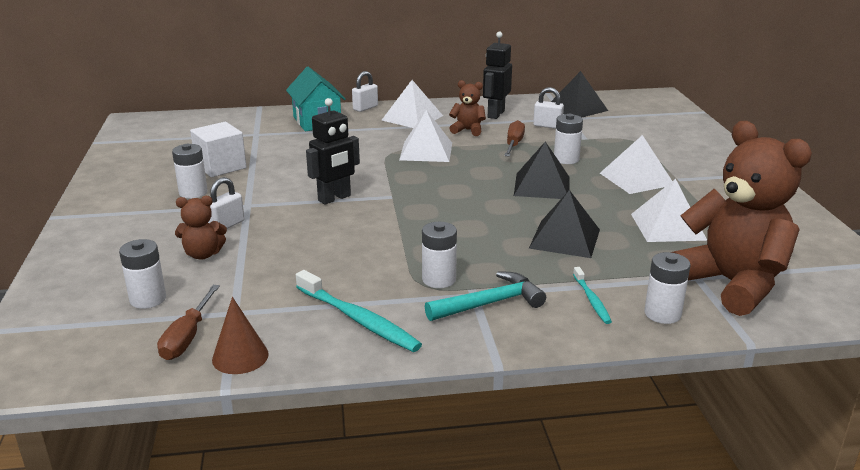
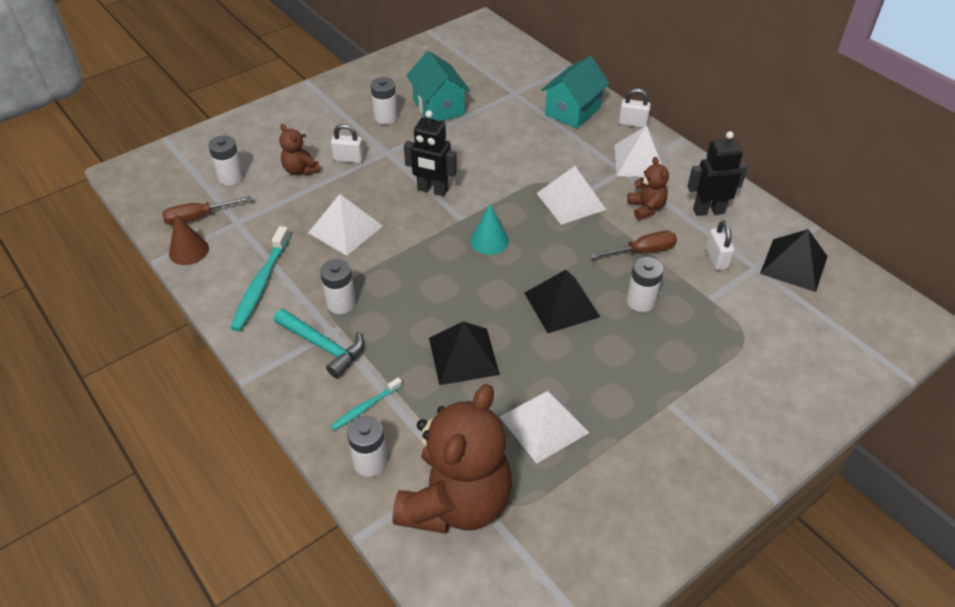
camera: 60 degrees right, 20 degrees up
(220, 166) = (438, 107): white cube -> turquoise house
(434, 192) = (489, 241): none -> turquoise cone
(636, 179) = (639, 370): white pyramid -> white pyramid (345, 229)

